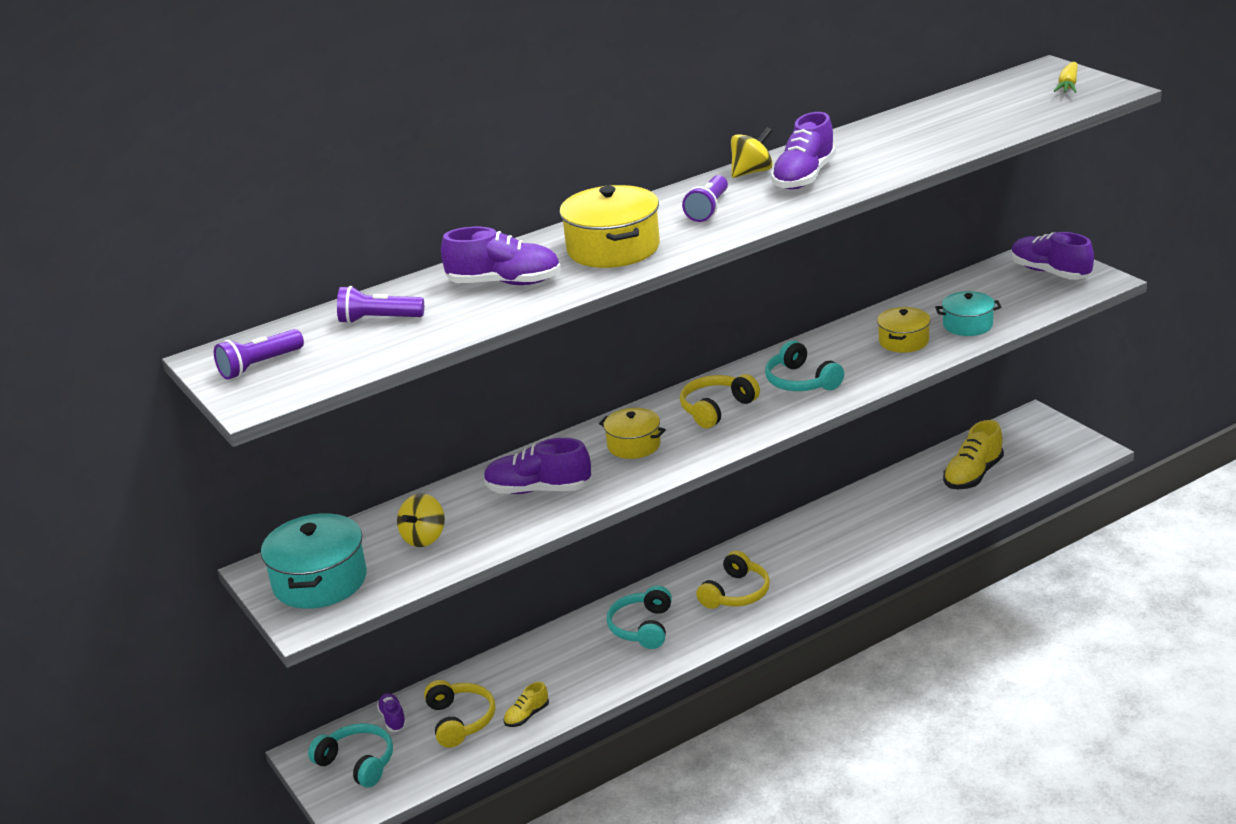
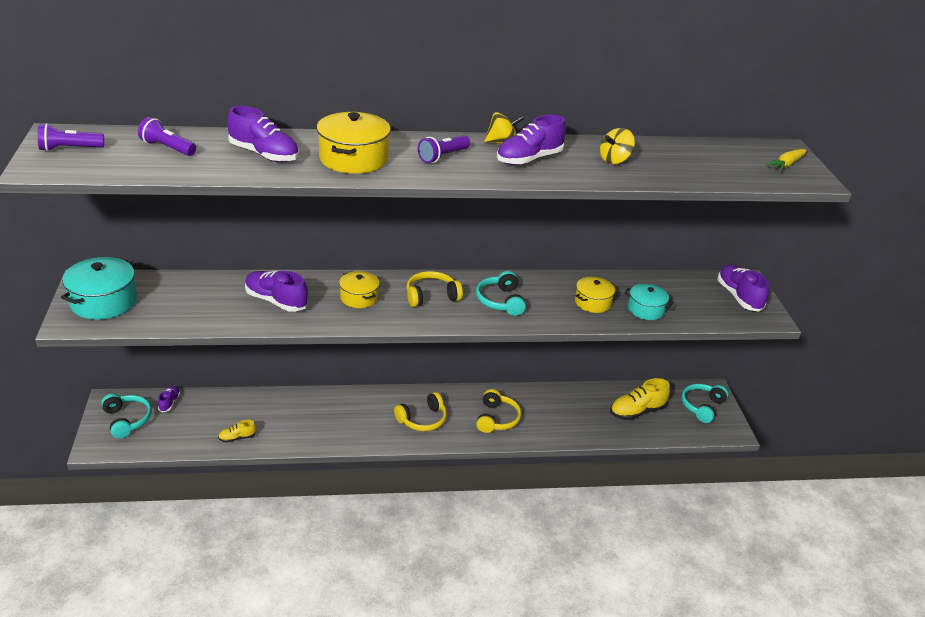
camera: 20 degrees right, 5 degrees up
(424, 538) = (184, 301): yellow spinning top -> yellow spinning top (614, 160)
(460, 720) = (201, 422): yellow headphones -> yellow headphones (497, 419)
(642, 627) = (350, 415): turquoise headphones -> turquoise headphones (702, 406)

